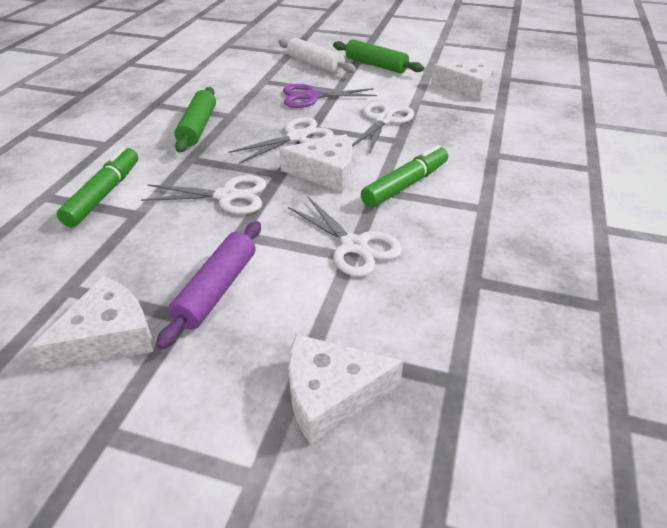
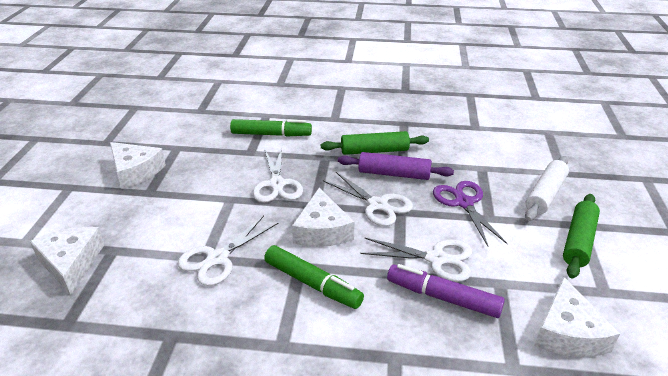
camera: 80 degrees right, 5 degrees down
(217, 289) = (171, 200): purple rolling pin -> purple rolling pin (394, 174)
(429, 125) = (443, 297): none -> purple marker

